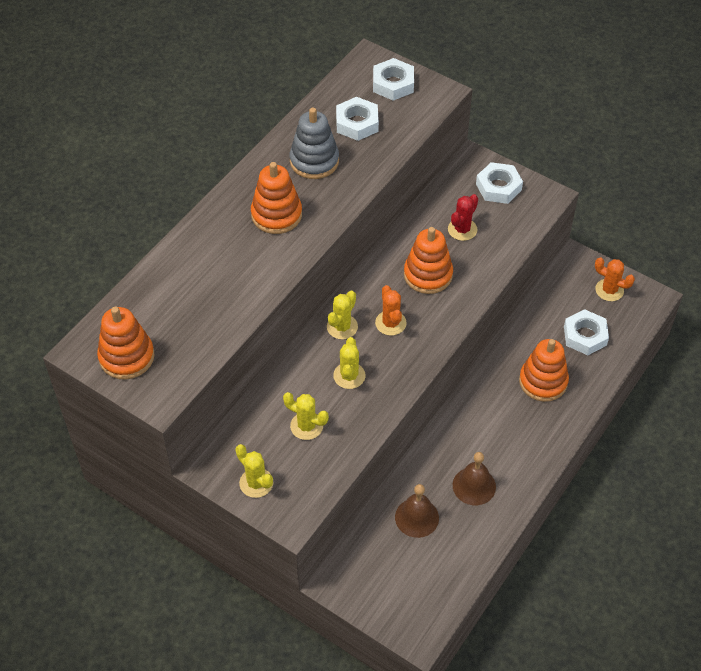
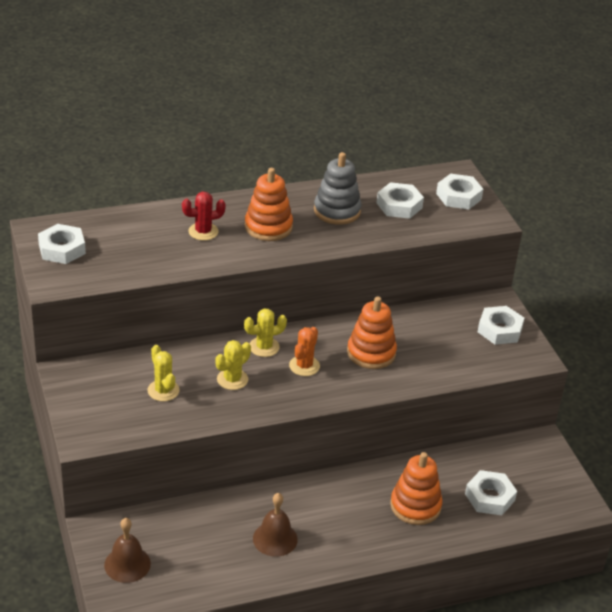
camera: 35 degrees right, 15 degrees down
(126, 357) = (62, 249): orange stacking toy -> white nut
(256, 483) = (86, 402): yellow cactus -> none
(417, 517) = (205, 530): brown bell -> brown bell (127, 564)
(462, 229) = (435, 340): red cactus -> red cactus (203, 232)
(609, 290) = (549, 479): orange cactus -> none

